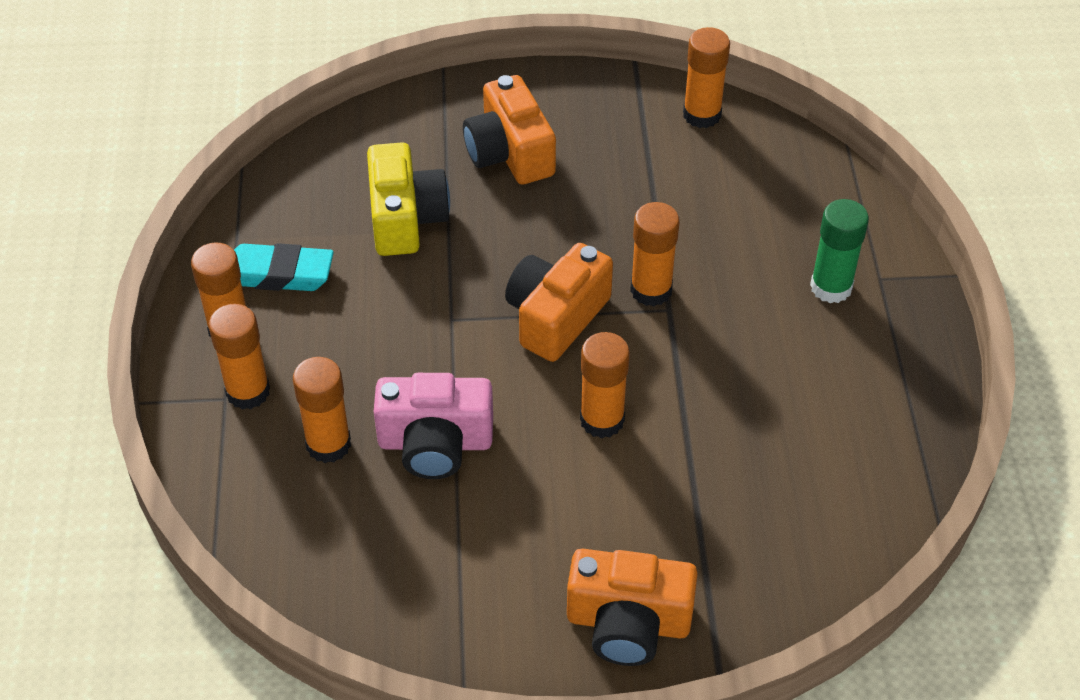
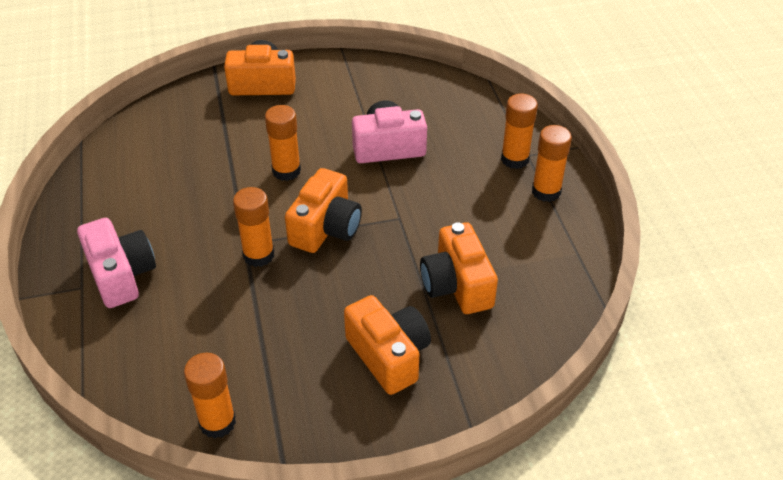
camera: 170 degrees right, 5 degrees down
(278, 274) = (533, 232): turquoise eraser -> none
(328, 444) = (452, 139): orange glue stick -> none
(406, 218) = (457, 285): yellow camera -> orange camera
(831, 287) = (121, 275): green glue stick -> pink camera

